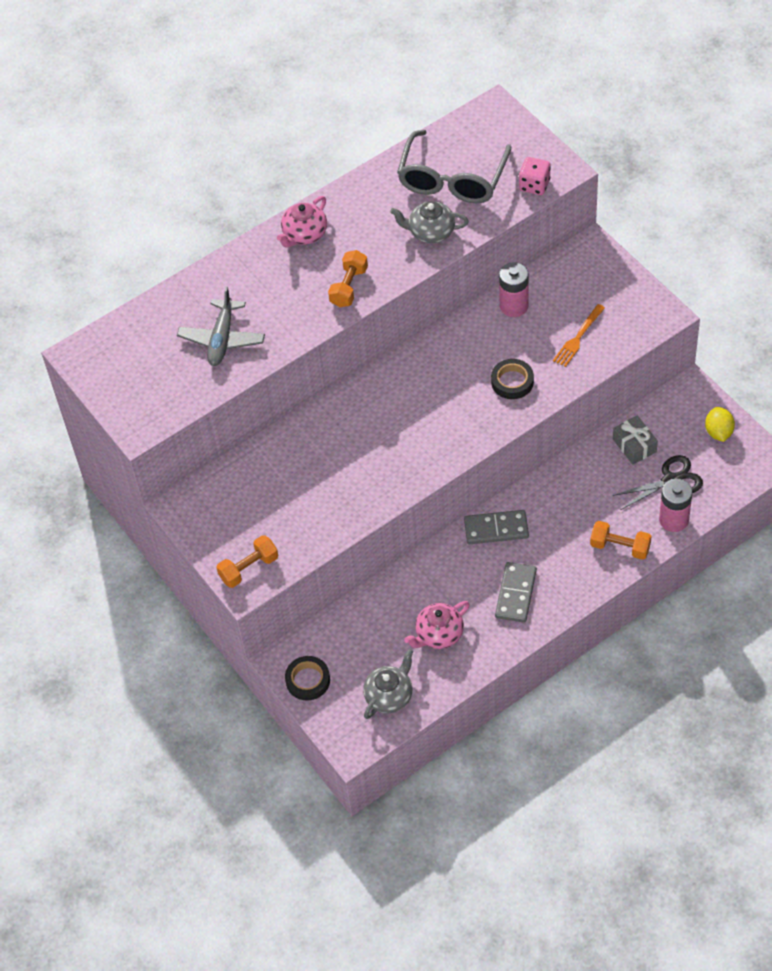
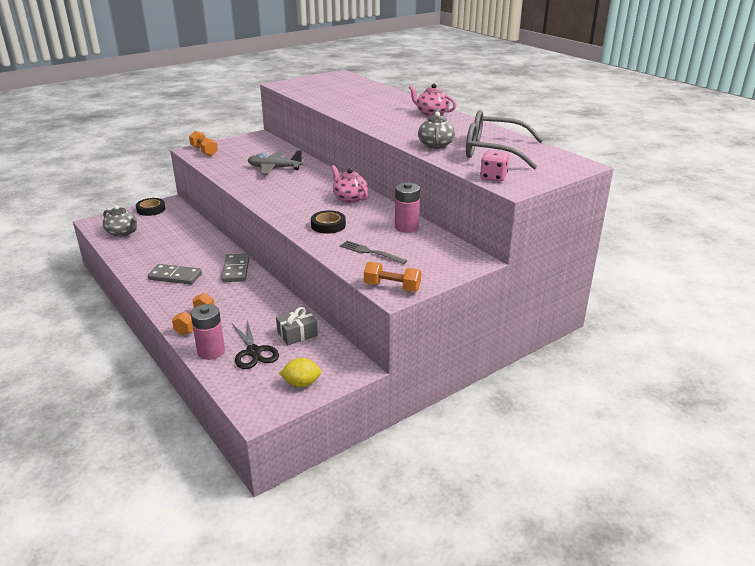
camera: 85 degrees right, 25 degrees down
(222, 339) = (343, 98): grey plane -> grey plane (274, 168)
(349, 287) = (383, 124): orange dumbbell -> orange dumbbell (392, 287)
(438, 634) = (158, 248): pink teapot -> pink teapot (349, 198)
(578, 337) = (370, 252): orange fork -> grey fork

